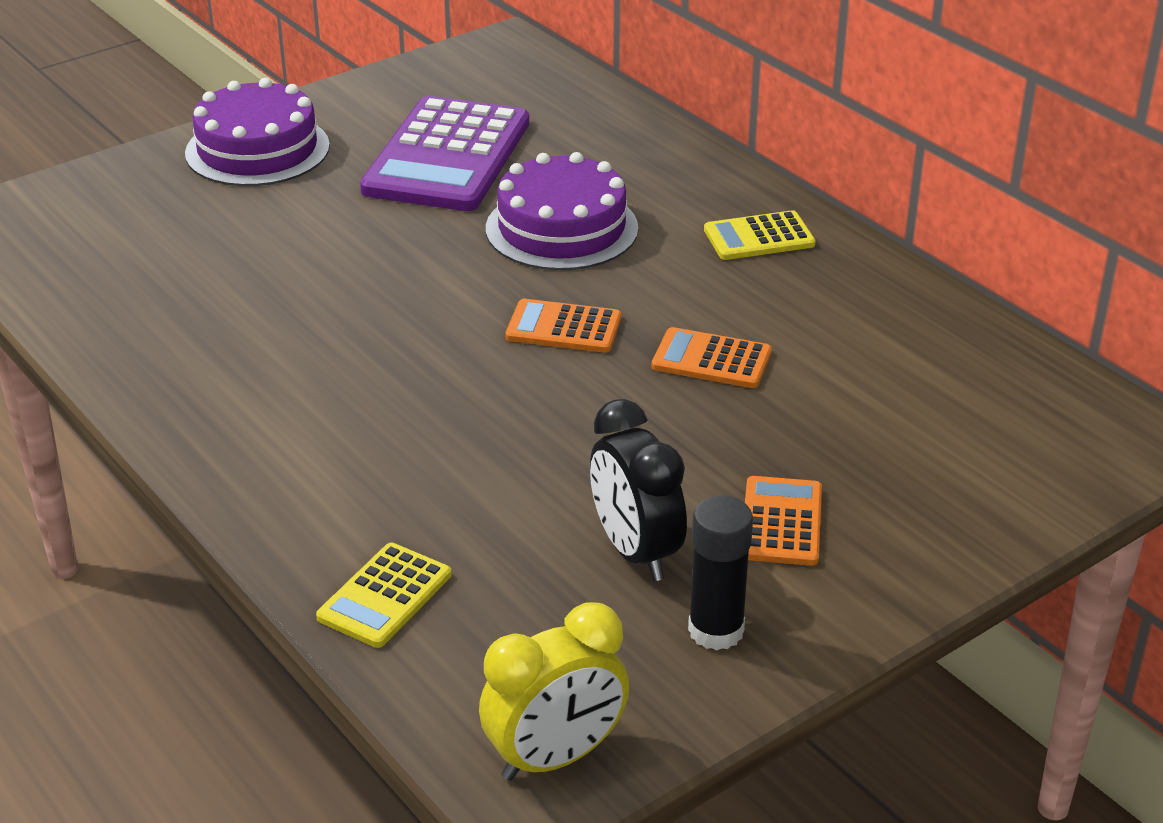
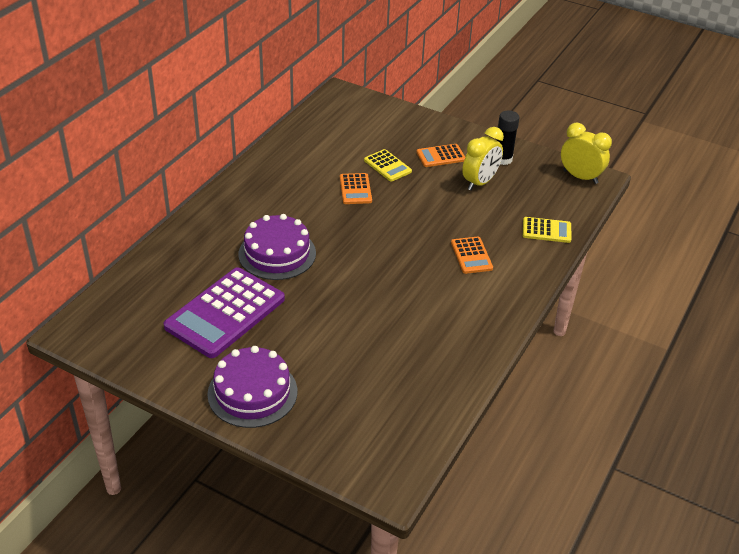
camera: 115 degrees left, 5 degrees up
(447, 156) = (225, 313): purple calculator -> purple calculator turned 135 degrees clockwise
(563, 327) = (358, 232): orange calculator -> orange calculator (471, 255)
(635, 552) = (480, 182): black clock -> yellow clock
(759, 237) = (253, 195): yellow calculator -> yellow calculator (387, 166)

